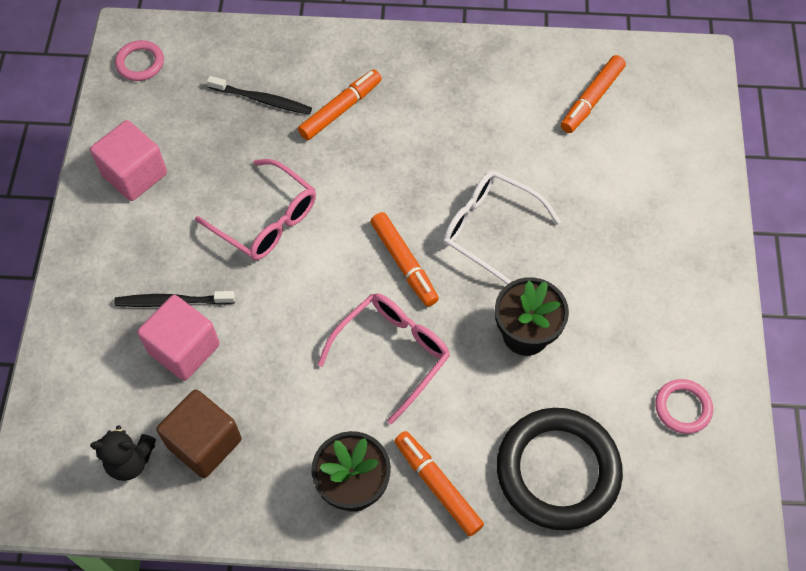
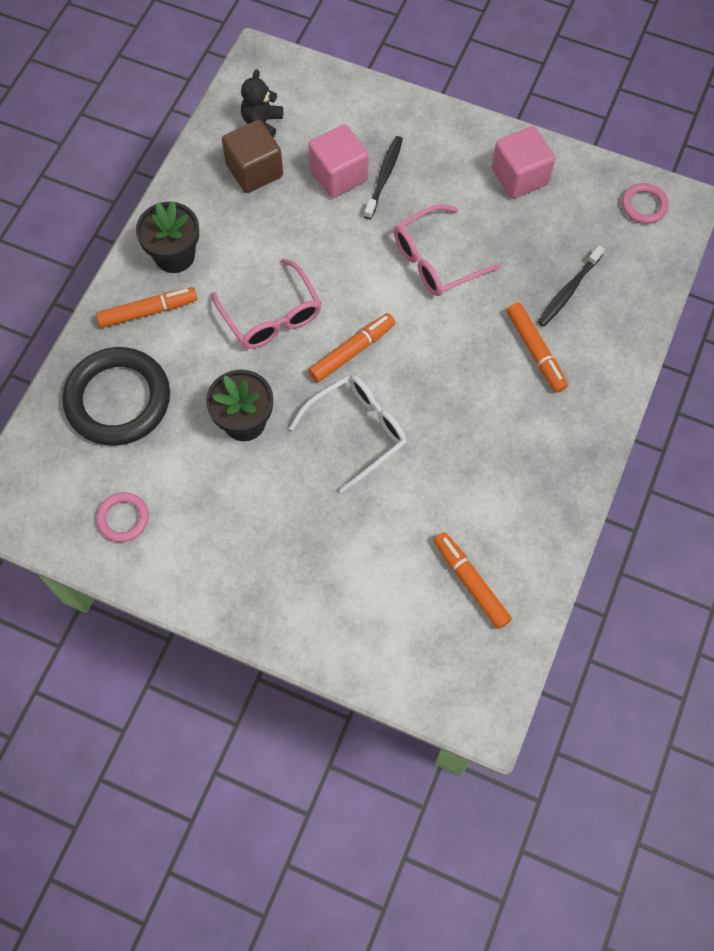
camera: 110 degrees right, 5 degrees up
(404, 263) = (352, 351): orange marker -> orange marker turned 150 degrees clockwise

